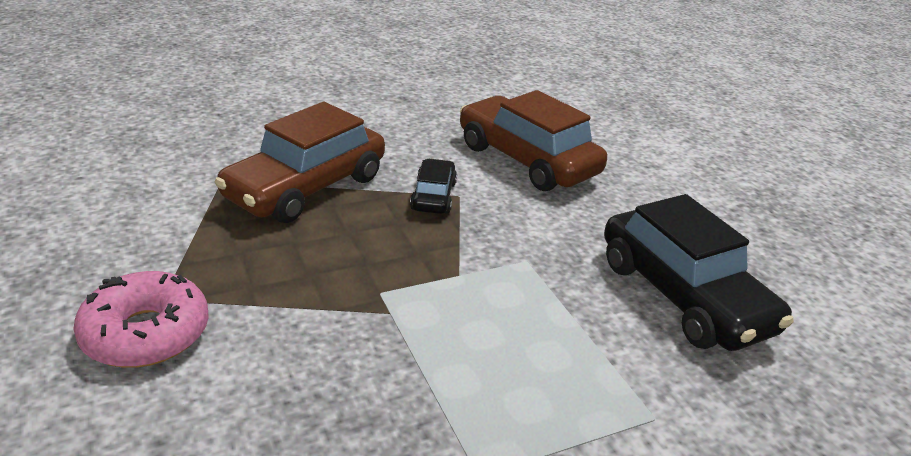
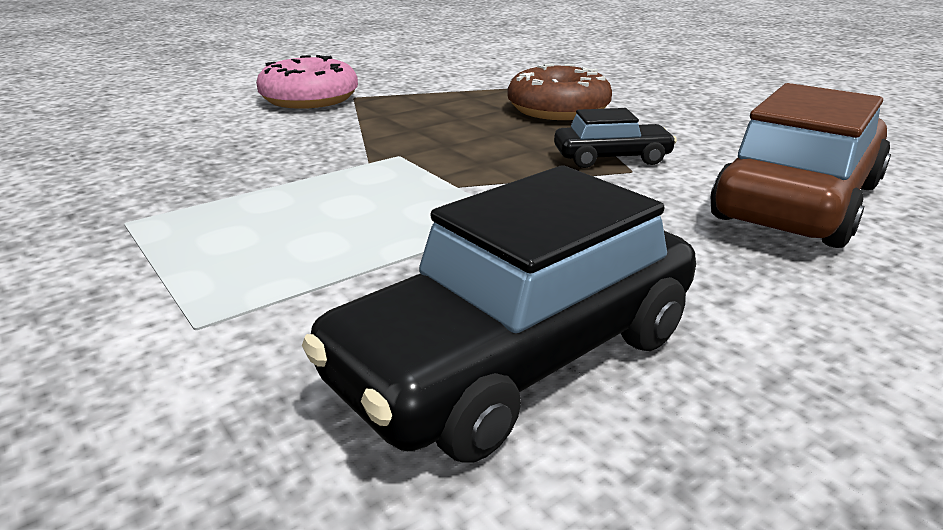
camera: 80 degrees right, 5 degrees down
(306, 188) = (558, 109): brown car -> brown donut

